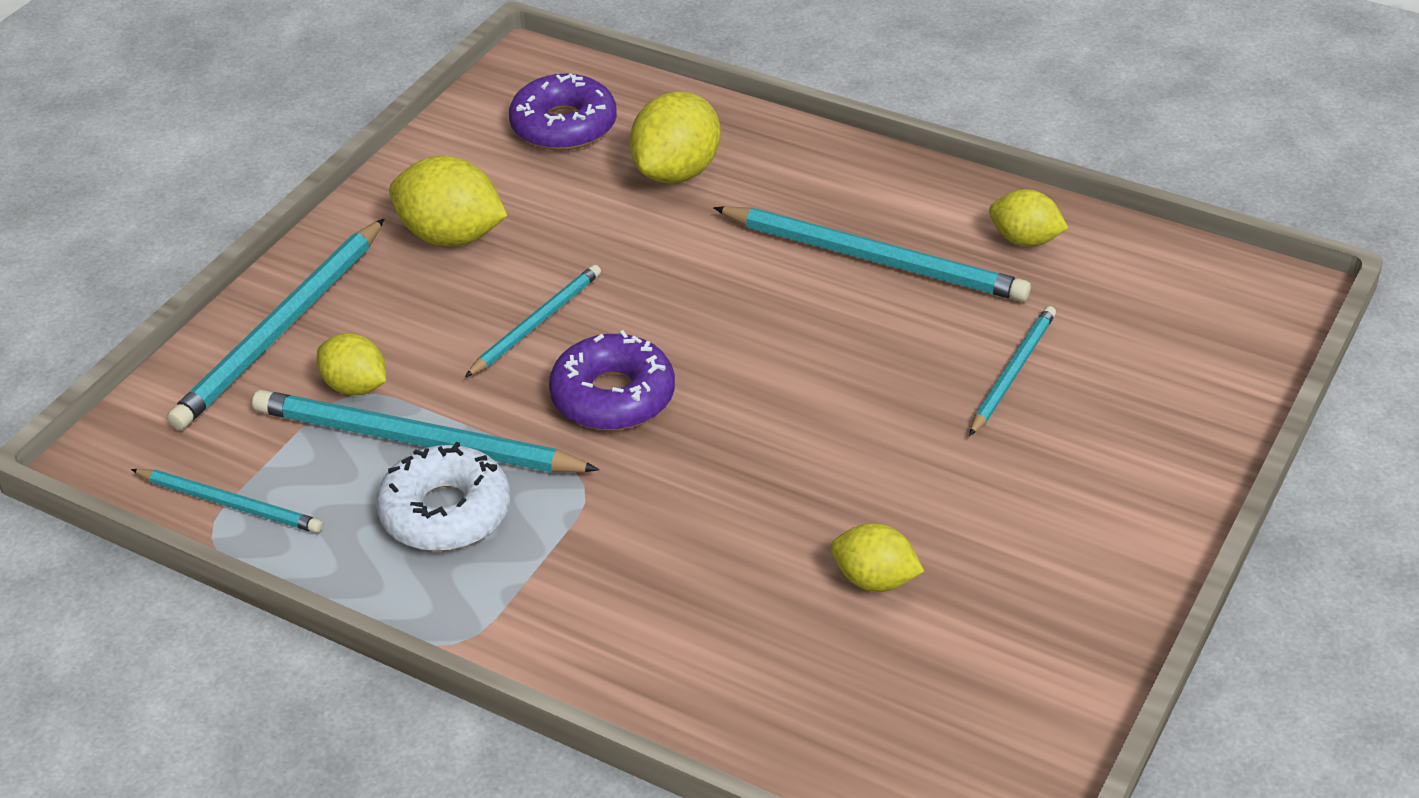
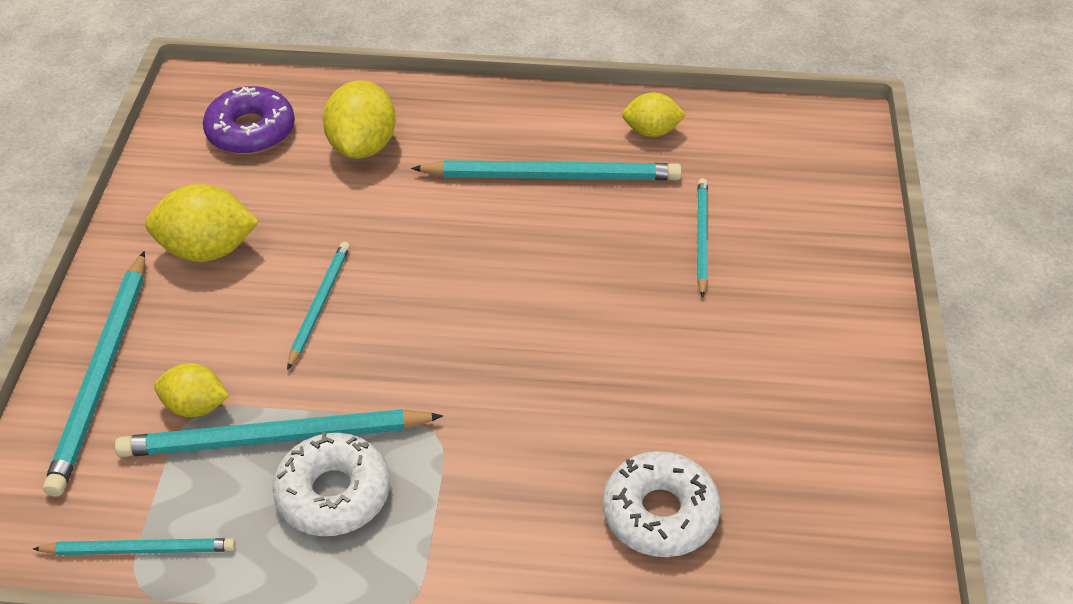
camera: 25 degrees left, 5 degrees up
(613, 396) = (415, 348): purple donut -> none
(781, 642) = (660, 513): none -> white donut
(874, 580) = (698, 436): yellow lemon -> none

